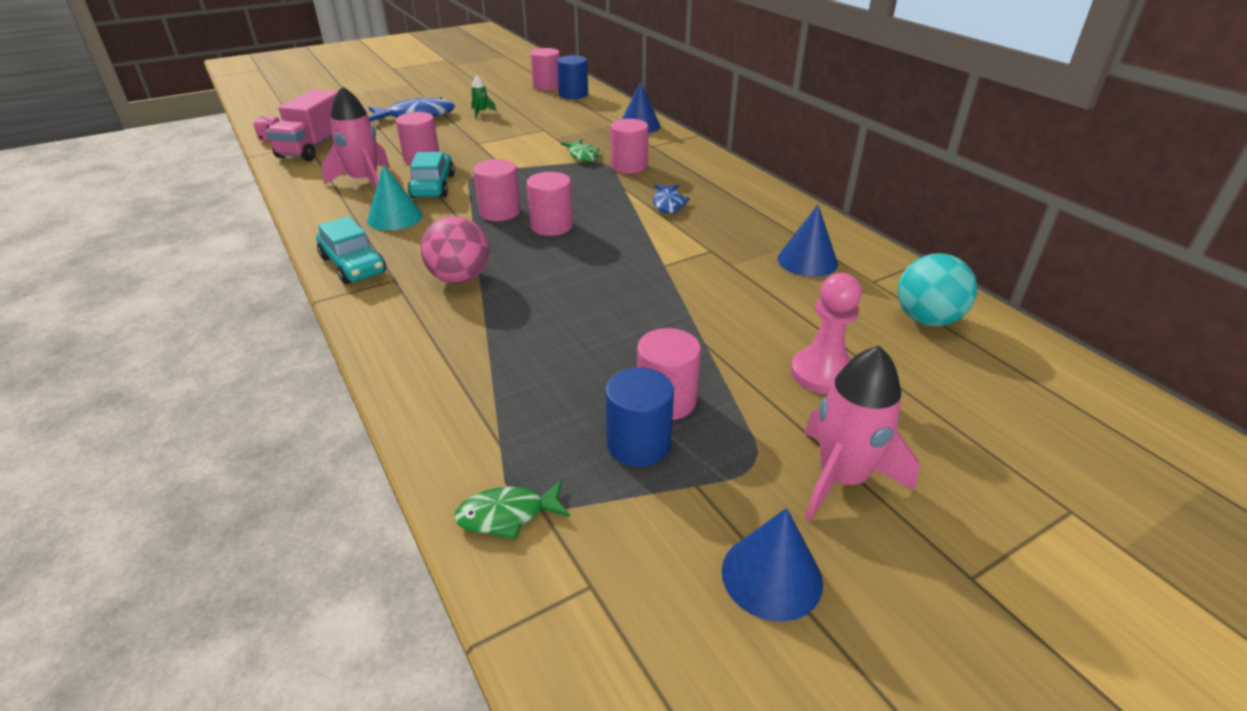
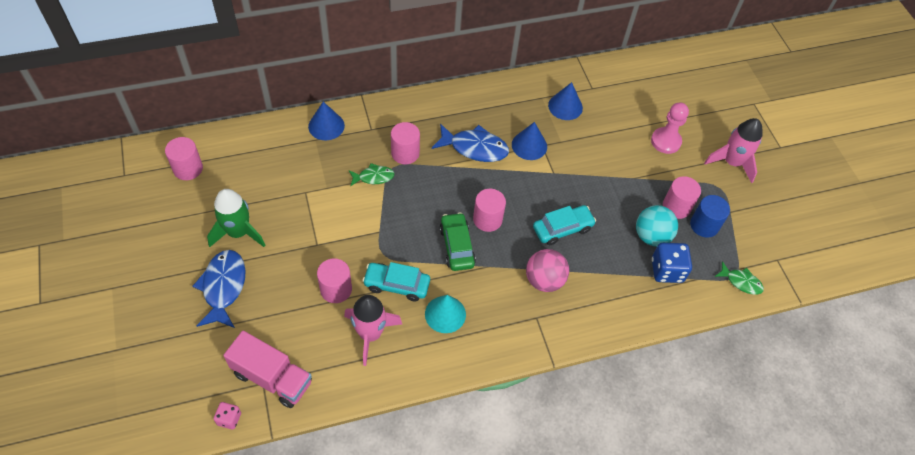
camera: 80 degrees left, 20 degrees up
(353, 265) = (511, 342): turquoise car -> turquoise car (562, 229)
(481, 112) = (238, 232): green rocket -> green rocket, size x2.13
(500, 212) = (457, 246): pink cylinder -> green car
(507, 515) = (741, 282): green fish -> green fish turned 60 degrees counterclockwise
(509, 400) = (667, 270): none -> blue dice
(573, 94) = (224, 153): blue cylinder -> none
(668, 204) = (474, 148): blue fish -> blue fish, size x1.72
(771, 576) = (776, 203): blue cone -> blue cone (529, 145)
(926, 319) = (631, 84): turquoise ball -> turquoise ball (651, 236)

